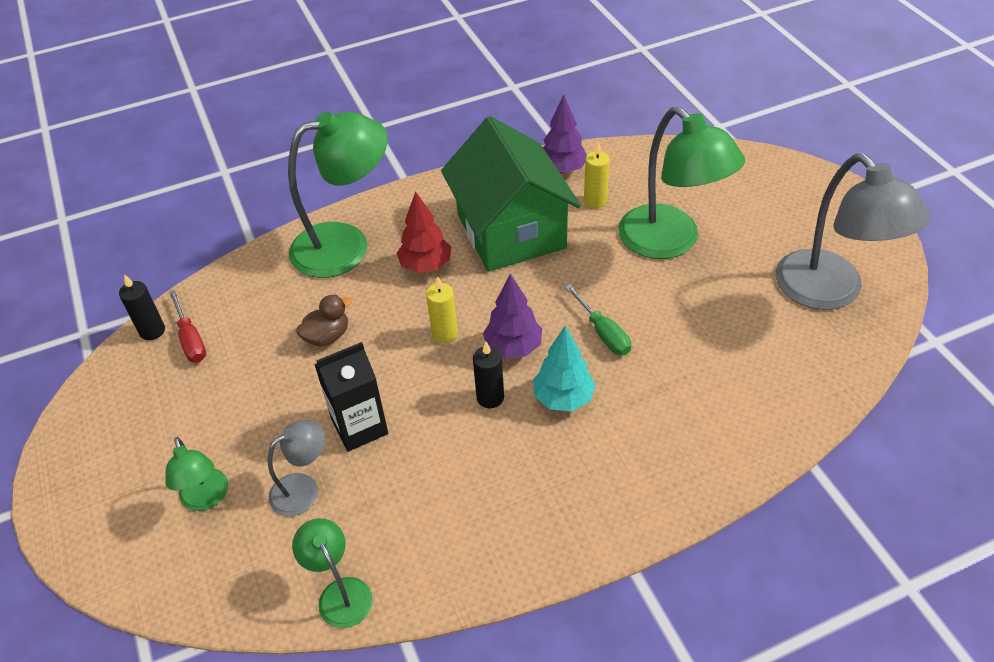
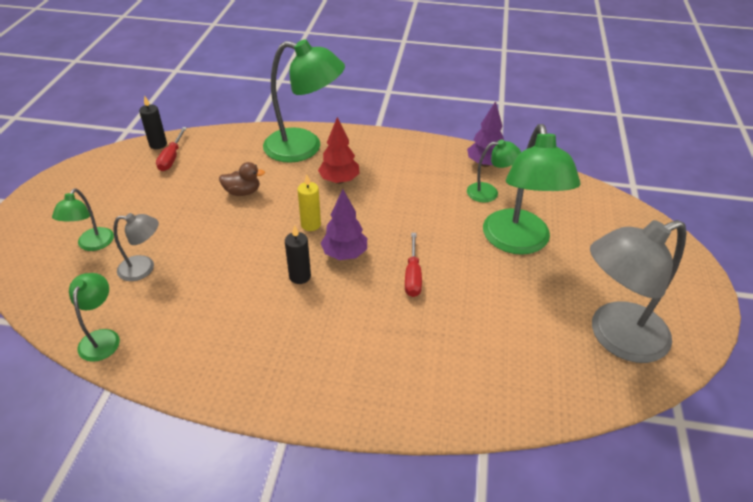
camera: 30 degrees right, 5 degrees down
(359, 427) = (208, 251): black carton -> none
(511, 231) = (413, 185): green house -> none
(563, 398) = (345, 302): turquoise tree -> none
(595, 201) = (489, 192): yellow candle -> green lamp
(603, 333) = (413, 276): green screwdriver -> red screwdriver
(830, 292) = (615, 337): grey lamp -> grey lamp turned 60 degrees clockwise

